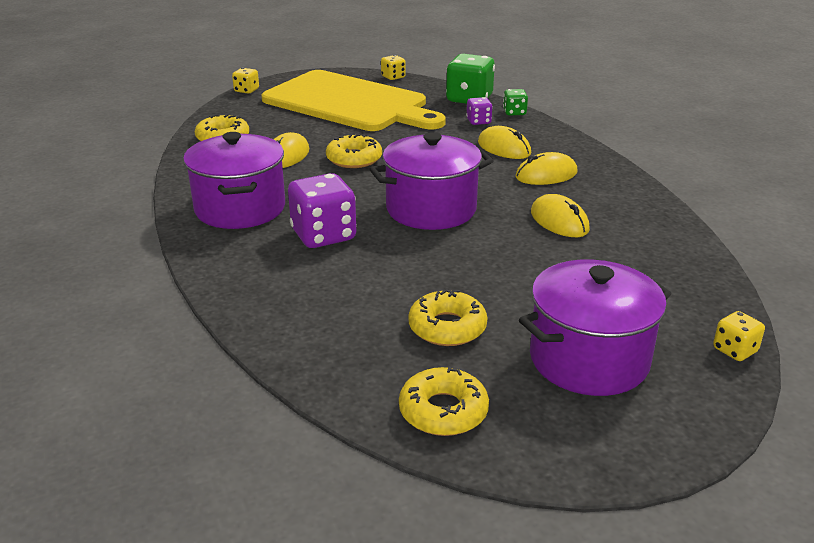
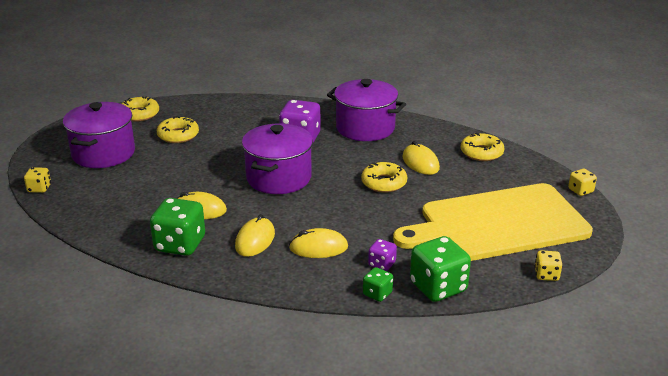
camera: 130 degrees right, 0 degrees up
(619, 203) = (180, 244): none -> green dice

